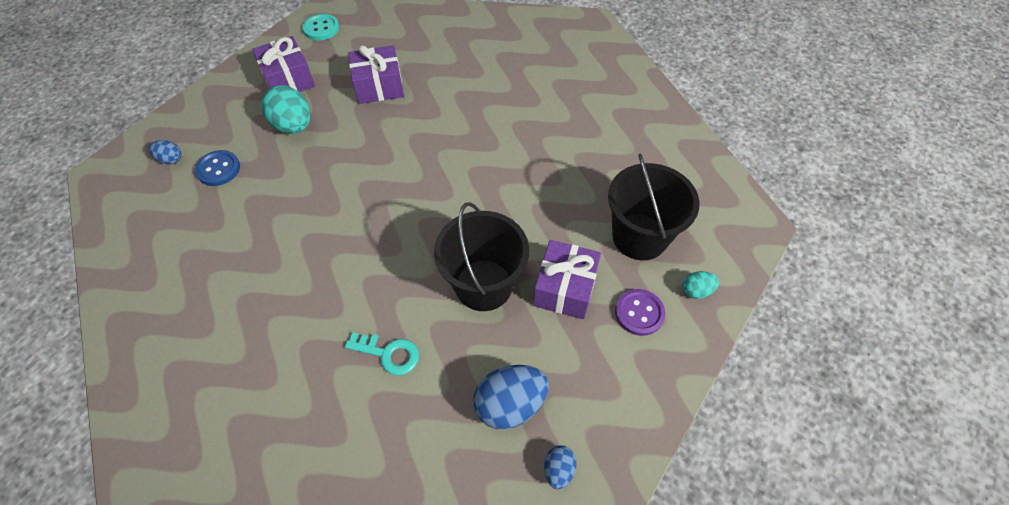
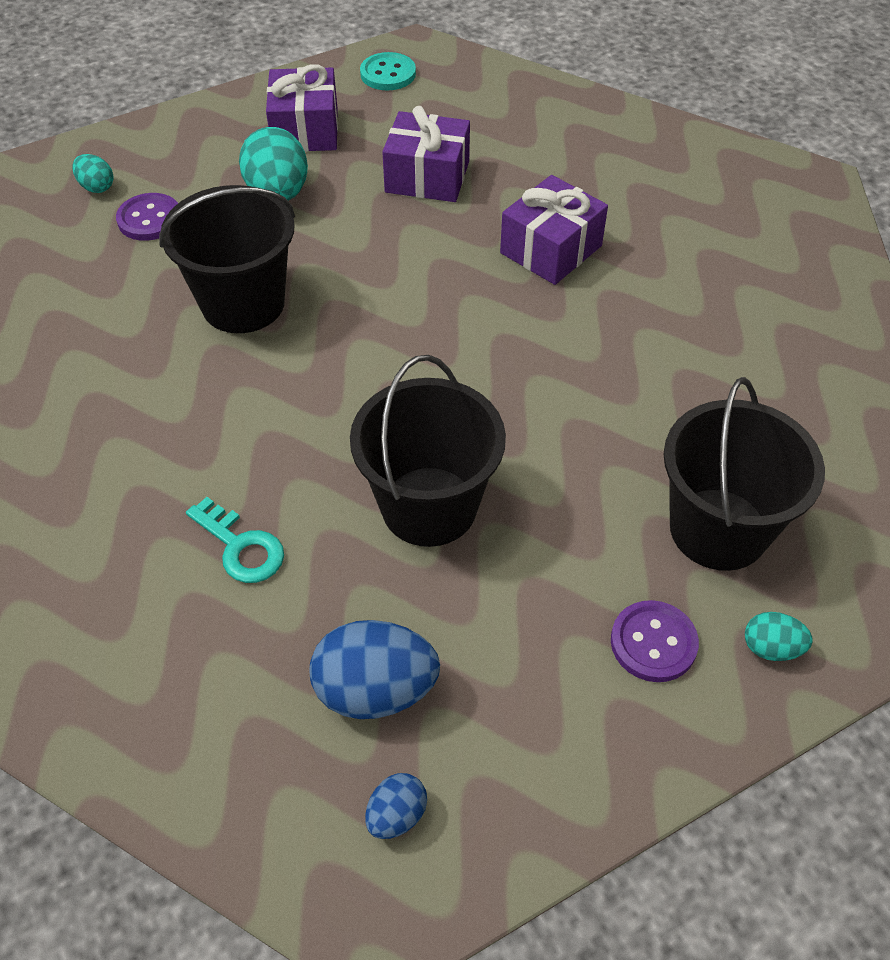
camera: 25 degrees right, 5 degrees down
(170, 159) = (97, 187): blue egg -> turquoise egg
(218, 169) = (149, 219): blue button -> purple button
(308, 203) = (243, 303): none -> black bucket
(565, 288) = (551, 559): purple gift -> purple gift (551, 249)

